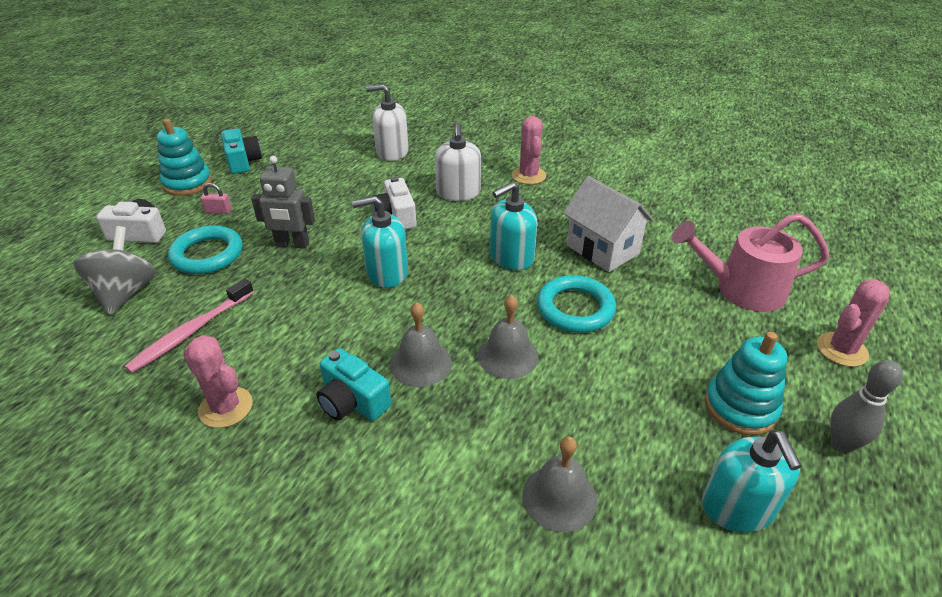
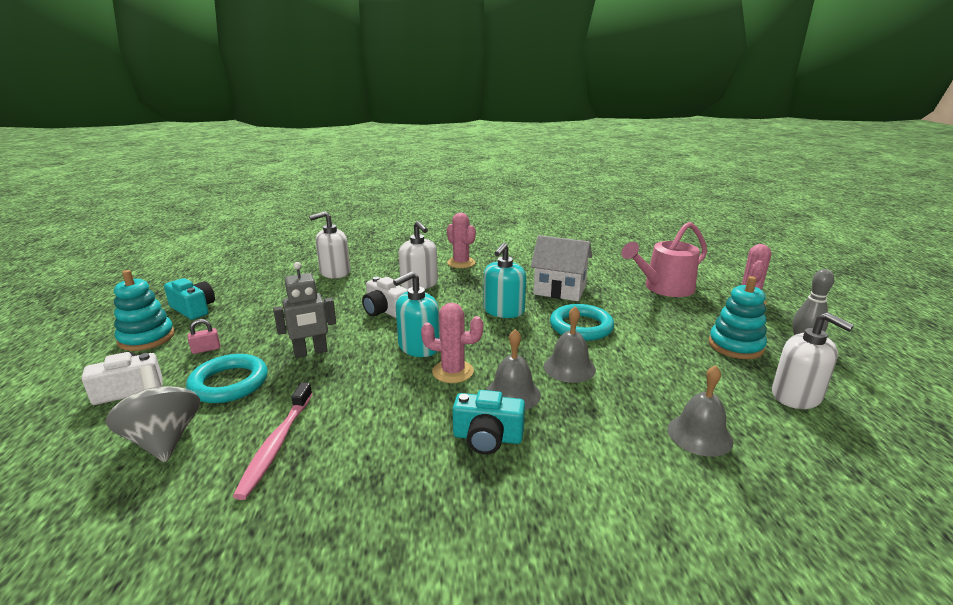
camera: 30 degrees left, 15 degrees down
(226, 407) = (377, 487): pink cactus -> pink cactus (453, 371)
(738, 507) = (796, 396): turquoise soap dispenser -> white soap dispenser

